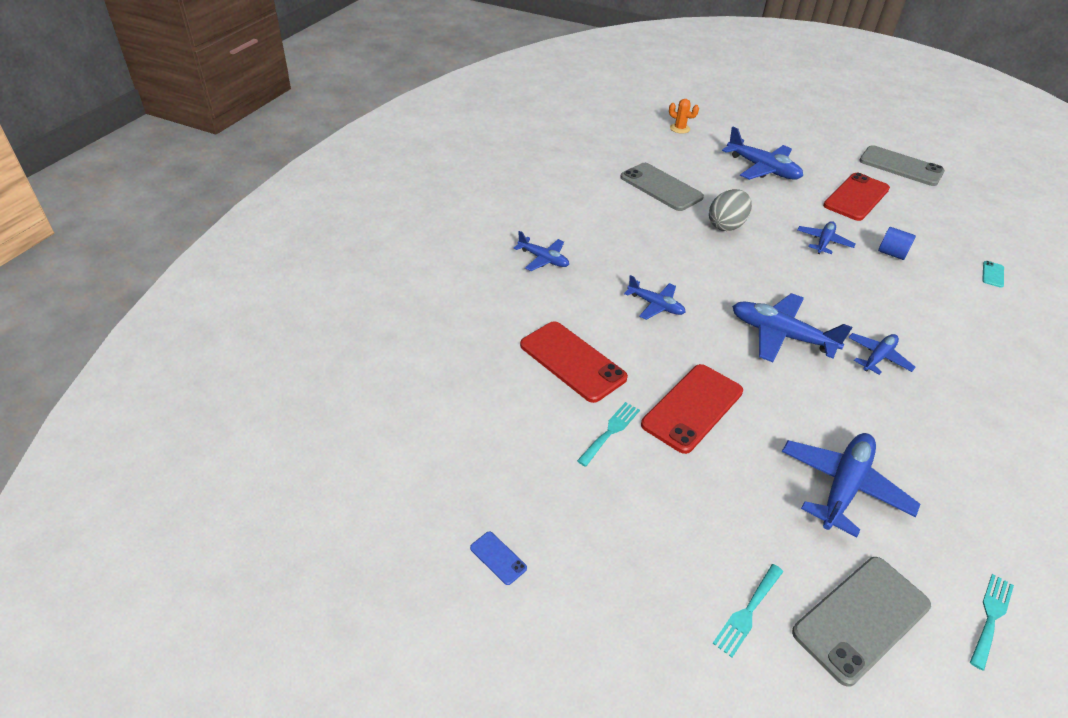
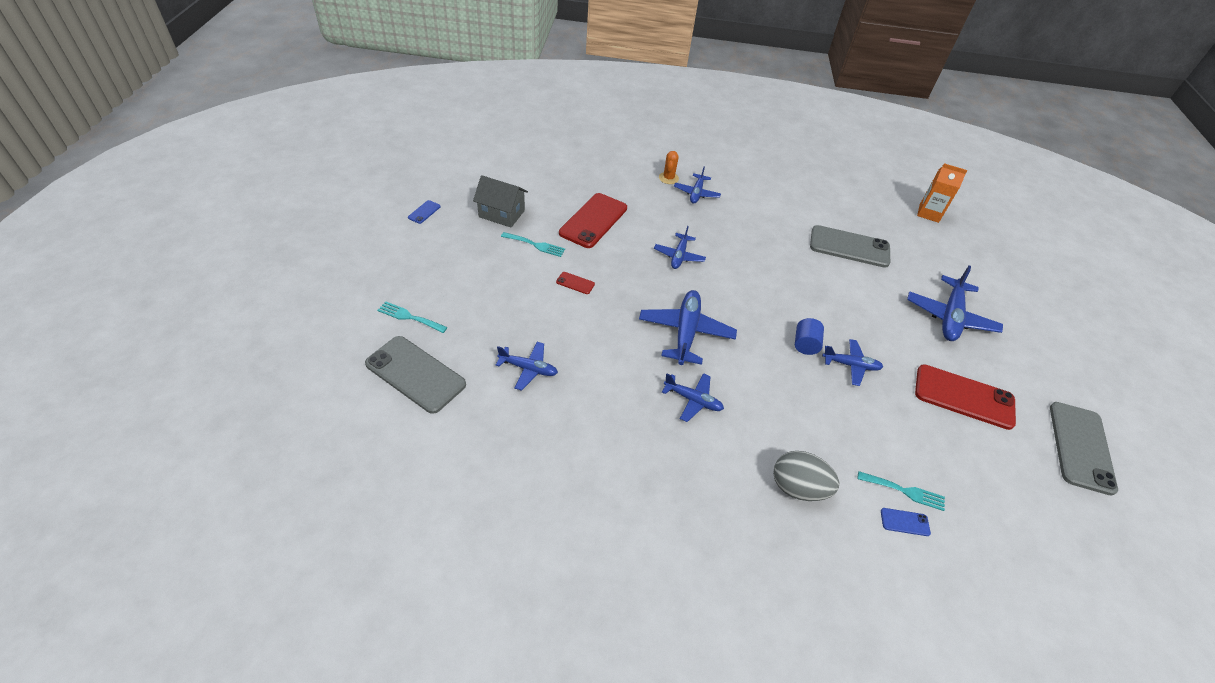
camera: 70 degrees right, 5 degrees up
(531, 456) = (501, 214): none -> grey house
(621, 127) = (929, 213): none -> orange carton
(661, 187) = (849, 247): grey phone -> grey phone turned 75 degrees clockwise
(679, 128) = (969, 252): orange cactus -> orange cactus (668, 178)
(692, 408) = (575, 283): red phone -> red phone, size x0.42
(726, 225) = (823, 293): grey egg -> grey egg (797, 488)
(843, 487) = (528, 369): blue plane -> blue plane, size x0.60
(891, 253) = (873, 423): blue cylinder -> blue cylinder (805, 345)
(991, 617) = (431, 452): turquoise fork -> turquoise fork (905, 491)
(993, 274) = (904, 522): turquoise phone -> blue phone

